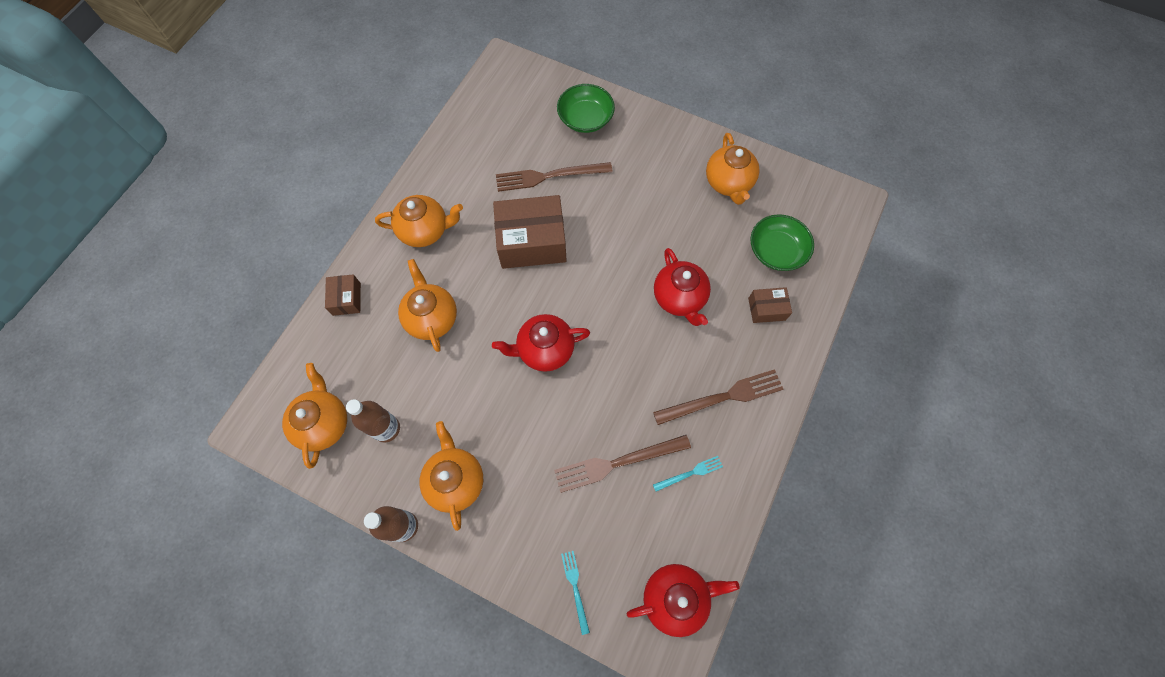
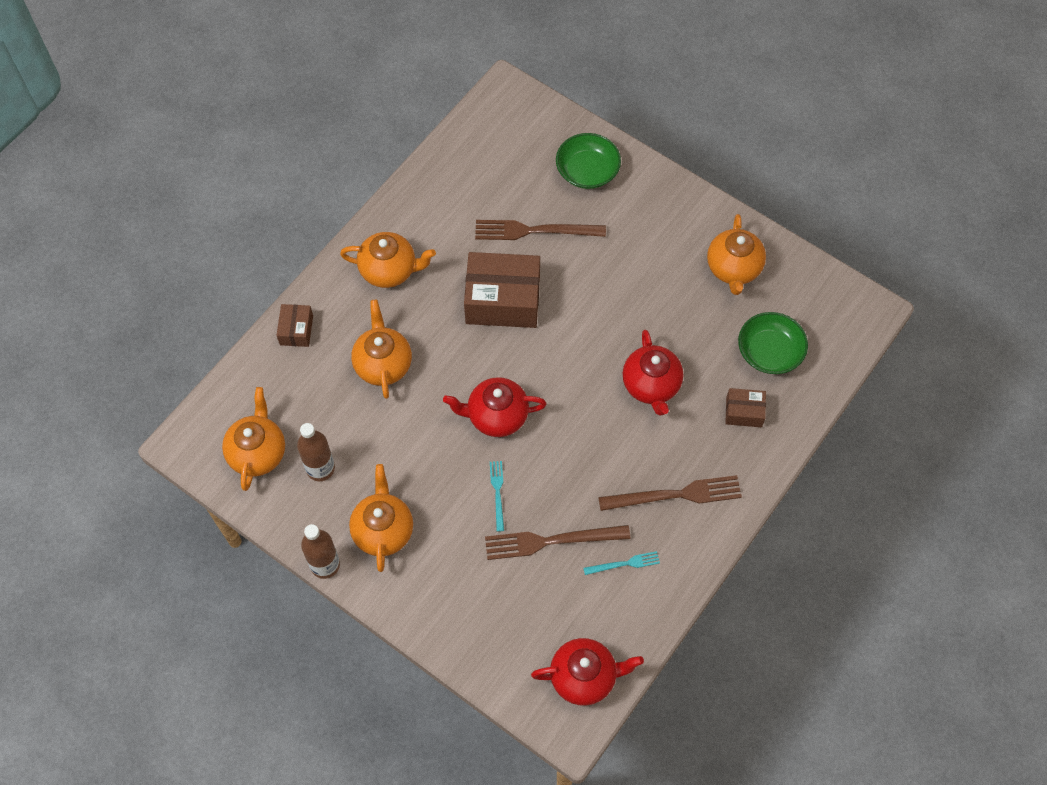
camera: 10 degrees right, 5 degrees down
(575, 588) = (486, 651): turquoise fork -> turquoise fork (497, 493)

